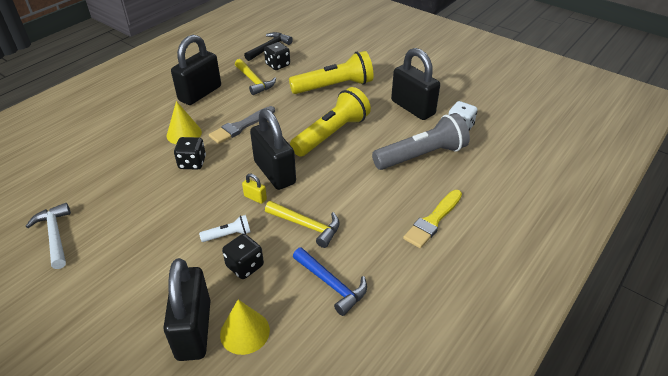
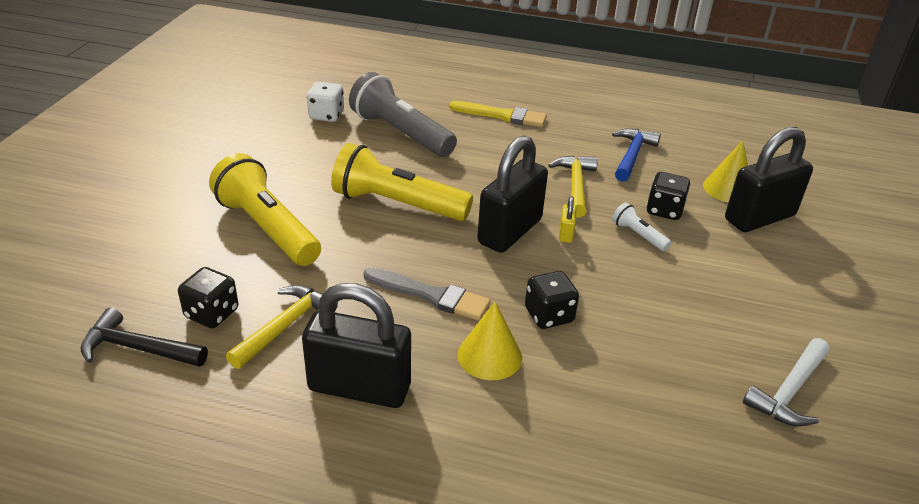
camera: 115 degrees left, 5 degrees down
(412, 108) = (298, 151): black padlock -> none

